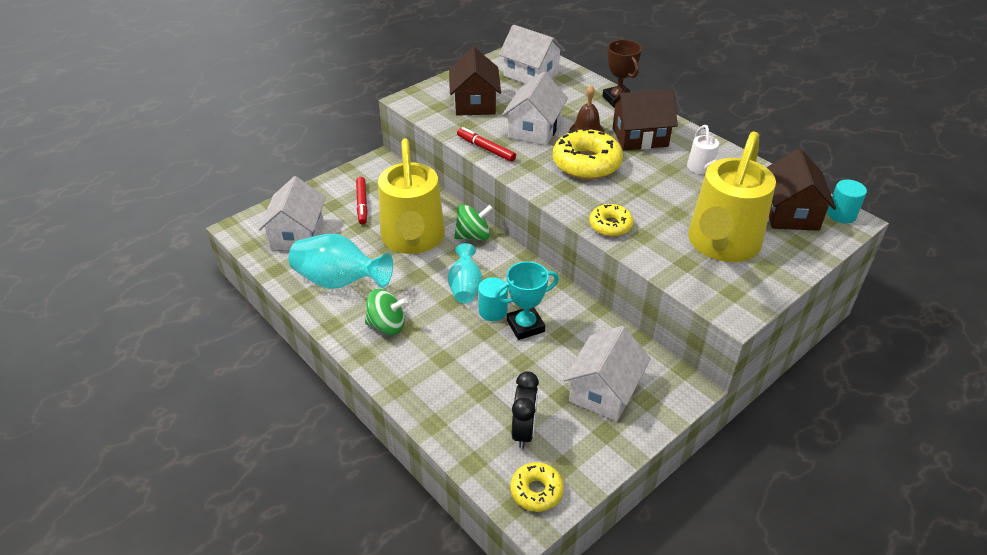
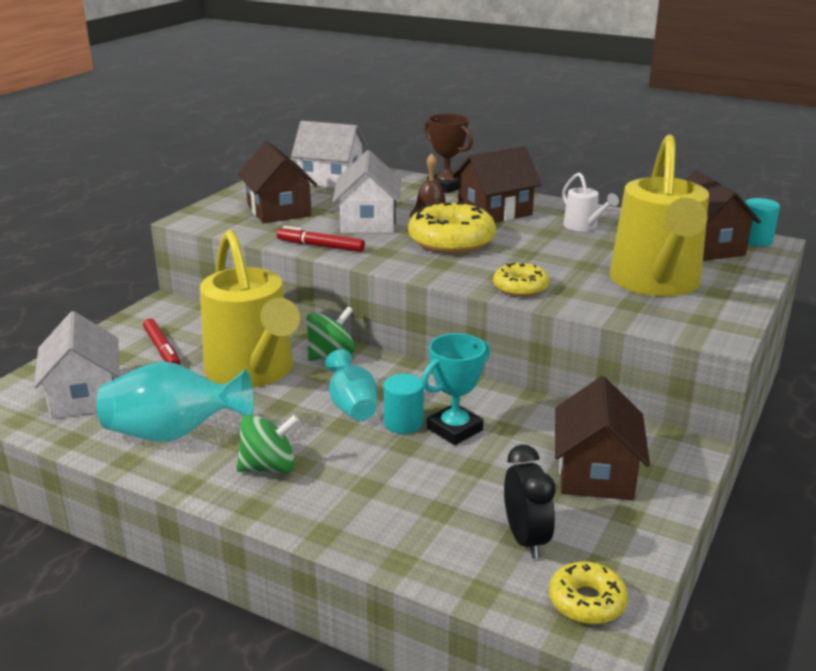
camera: 20 degrees left, 15 degrees down
(604, 391) = (595, 473): white house -> brown house

